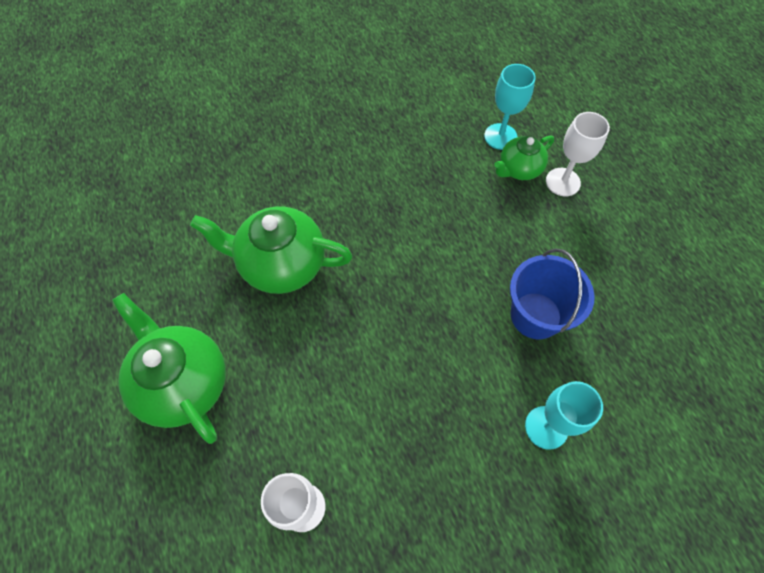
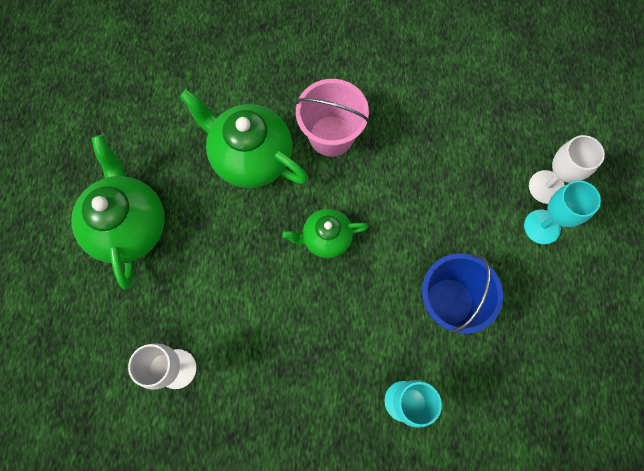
camera: 25 degrees right, 10 degrees up
(350, 215) = (331, 136): none -> pink bucket
(500, 136) = (511, 115): turquoise goblet -> turquoise goblet (542, 227)
(519, 169) = (511, 156): green teapot -> green teapot (326, 238)

